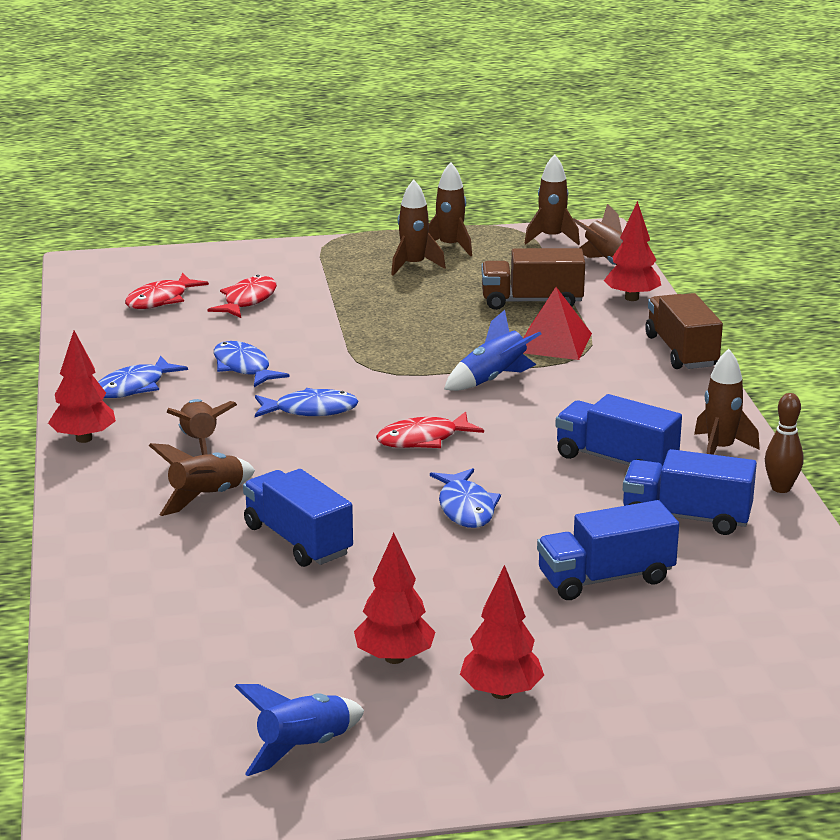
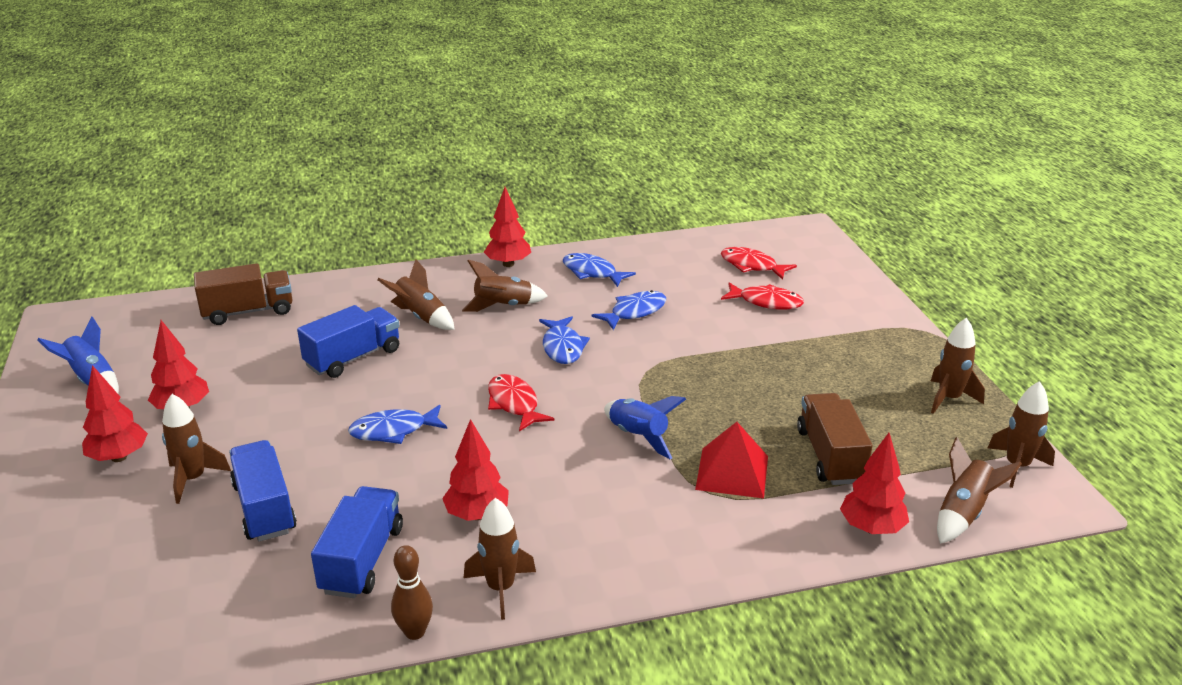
camera: 85 degrees right, 5 degrees up
(413, 266) = (886, 379): brown rocket -> brown rocket (193, 479)
(616, 460) = (477, 515): blue truck -> red tree
(681, 351) = (736, 565): brown truck -> brown truck (248, 312)

